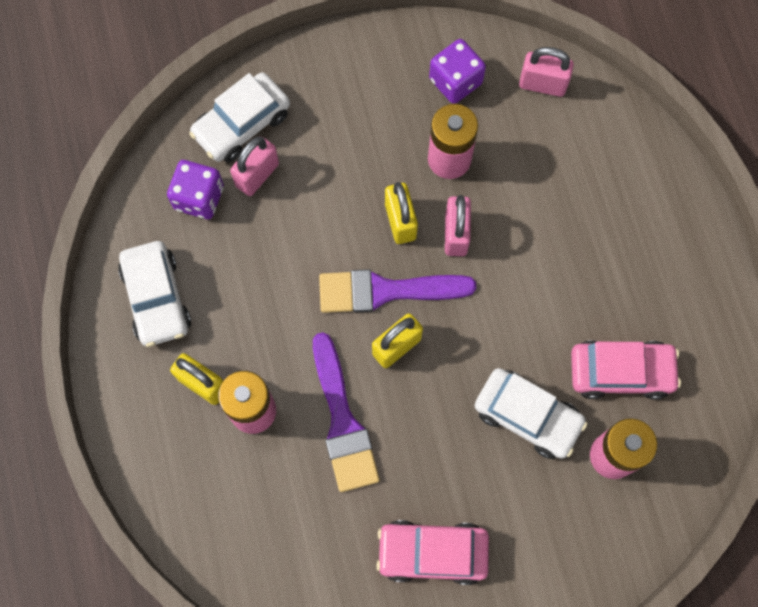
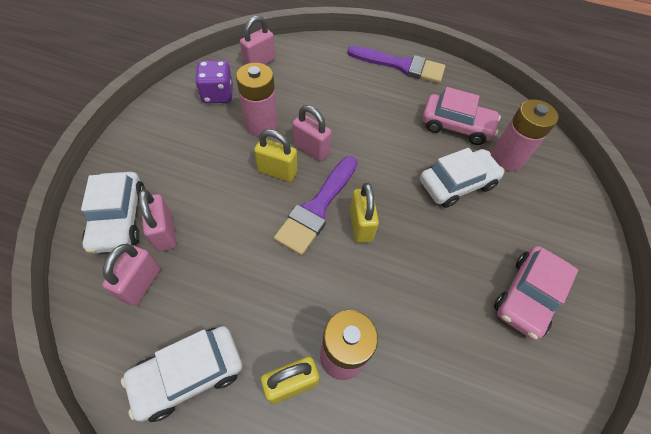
camera: 60 degrees left, 15 degrees down
(156, 298) = (189, 374): white car -> white car turned 135 degrees clockwise
(199, 198) = (141, 283): purple dice -> pink padlock
(343, 422) = (393, 294): purple brush -> purple brush (401, 66)
(621, 372) = (456, 126): pink car -> pink car turned 75 degrees clockwise

